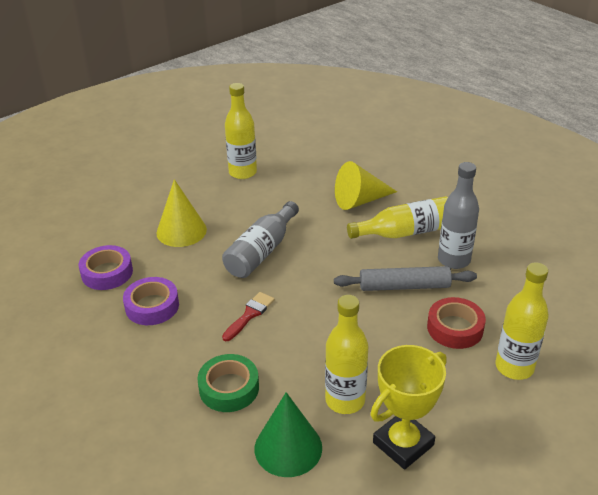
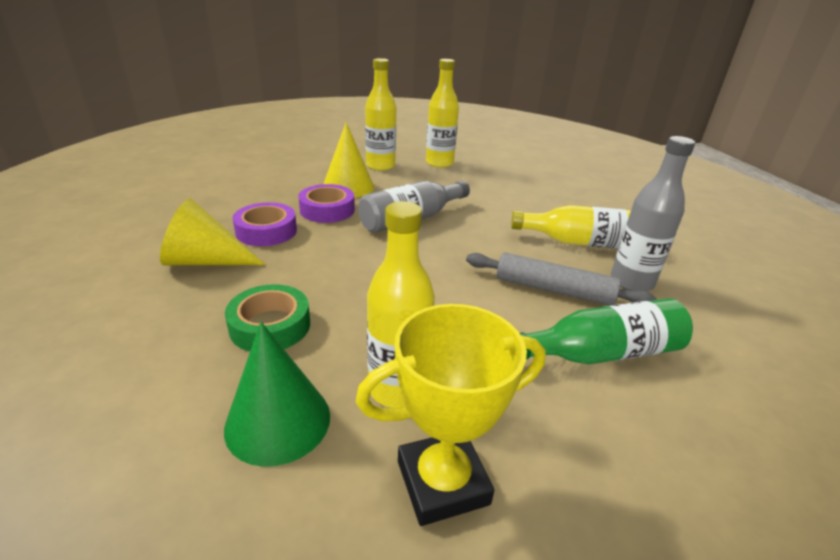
camera: 20 degrees right, 5 degrees down
(107, 273) = (253, 197): purple tape -> purple tape (327, 210)
(249, 315) = (355, 265): red brush -> none
(360, 200) = (543, 206): yellow cone -> yellow cone (205, 261)
(455, 328) = (601, 353): red tape -> green bottle
(514, 367) = (677, 434): yellow bottle -> yellow bottle (380, 166)

